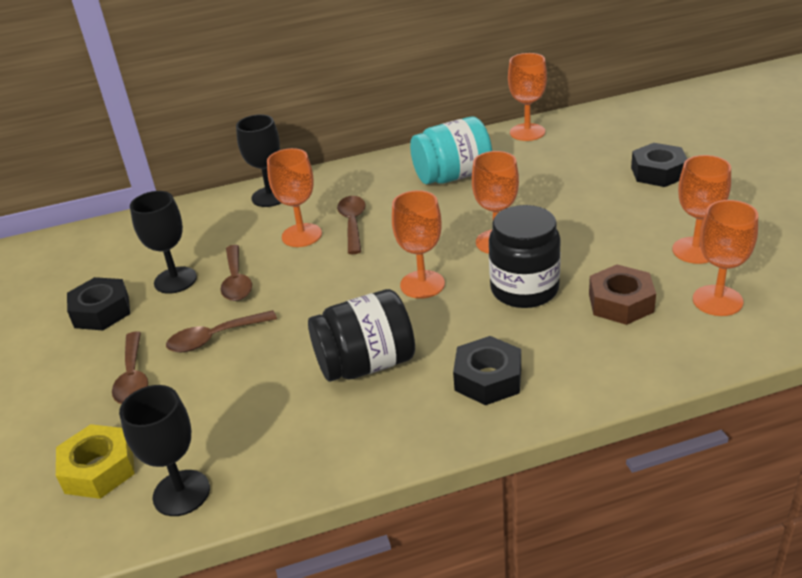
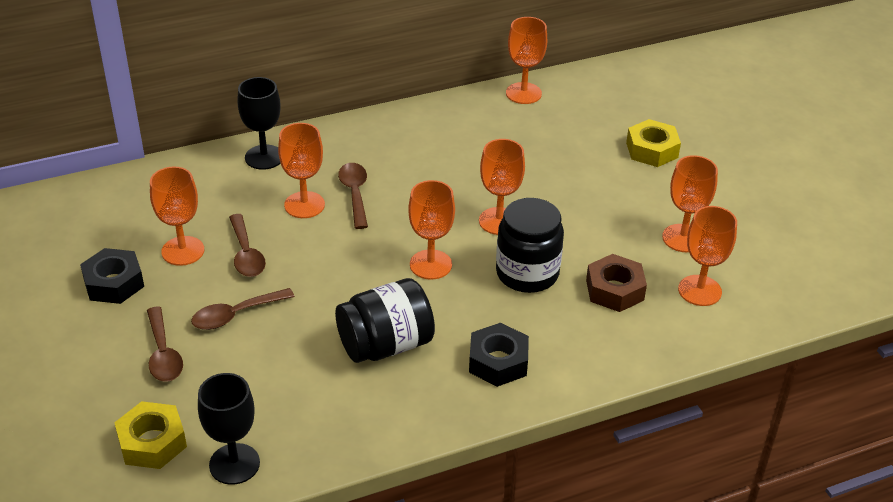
camera: 10 degrees left, 5 degrees up
(175, 280) = (183, 251): black goblet -> orange goblet
(453, 176) = (451, 143): turquoise jar -> none
(658, 172) = (652, 150): black nut -> yellow nut

